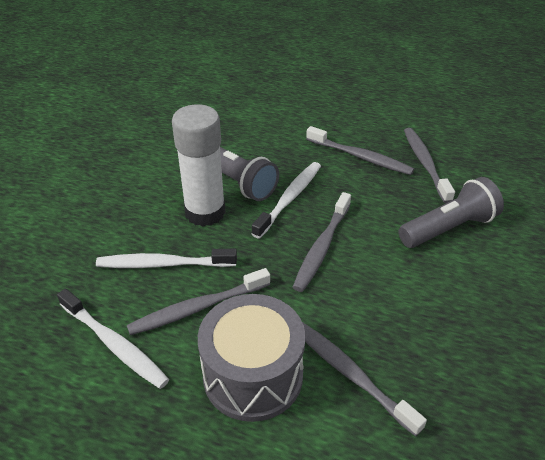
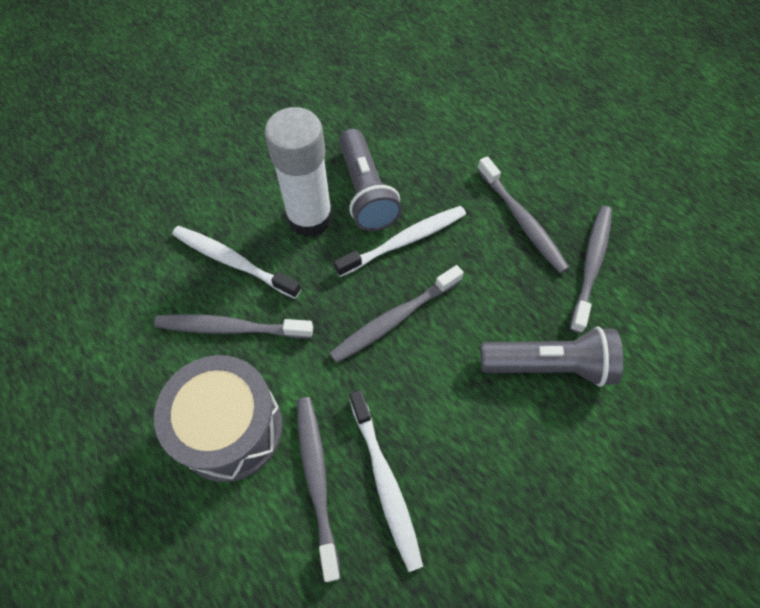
camera: 30 degrees right, 20 degrees up
(114, 344) = (139, 328): white toothbrush -> white toothbrush (385, 482)

